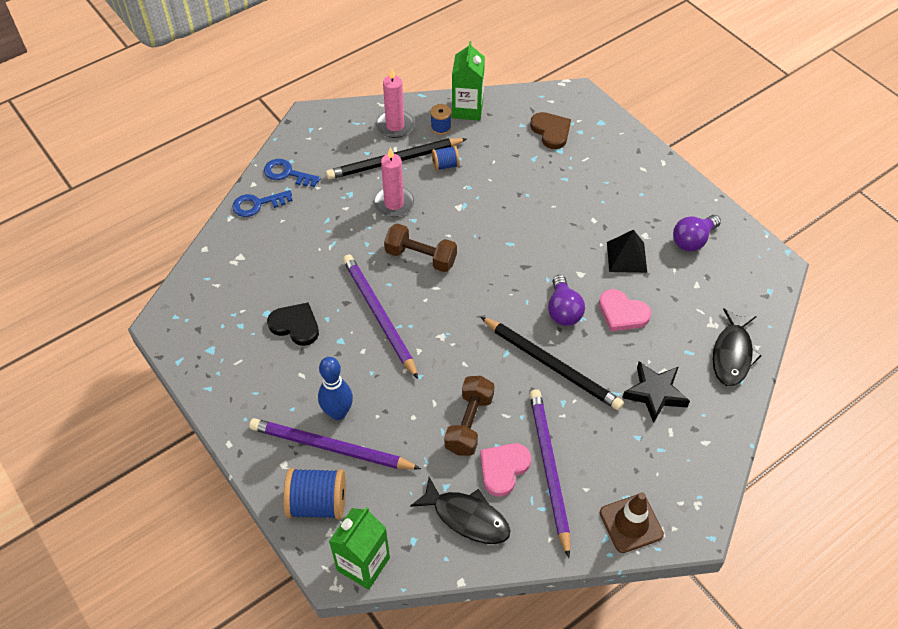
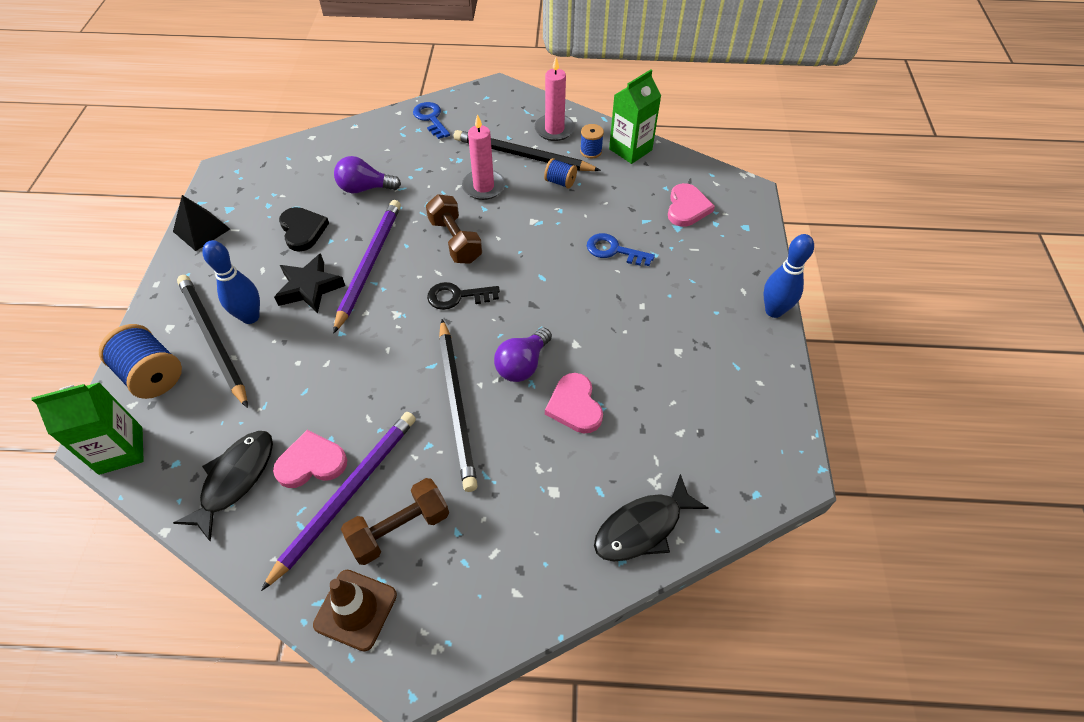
camera: 40 degrees right, 0 degrees up
(257, 204) = (384, 128): blue key -> blue key (613, 250)
(331, 447) = (213, 339): purple pencil -> black pencil
(467, 517) = (235, 479): black fish -> black fish turned 135 degrees counterclockwise
(469, 295) = (457, 296): none -> black key
(469, 423) = (332, 401): brown dumbbell -> brown dumbbell (399, 529)
(551, 131) = (687, 208): brown heart -> pink heart
(626, 257) = (637, 358): black pyramid -> black pyramid (201, 230)
(655, 393) = (520, 504): black star -> black star (309, 288)
(673, 170) = (773, 311): none -> blue bowling pin
(692, 240) = (723, 387): purple light bulb -> purple light bulb (365, 188)

